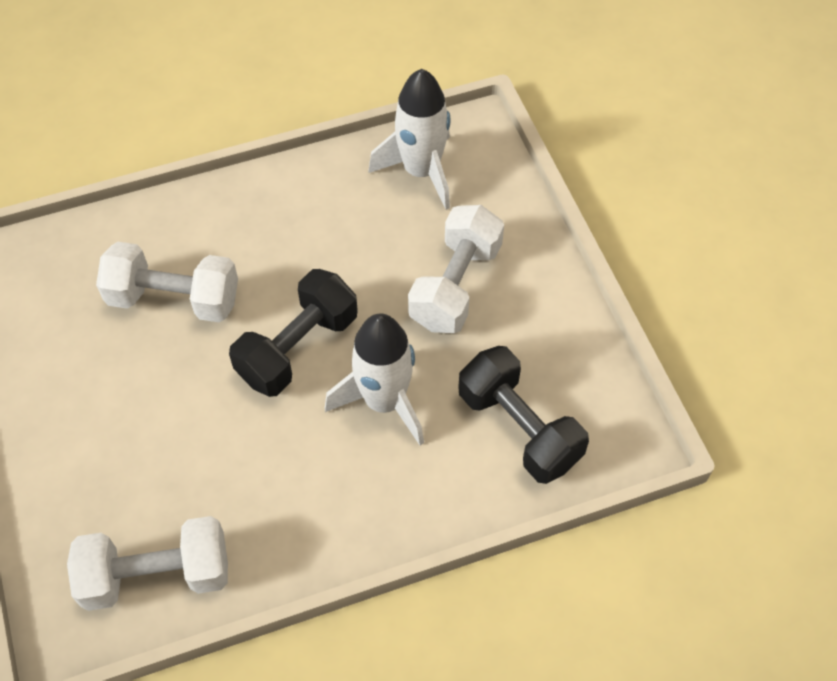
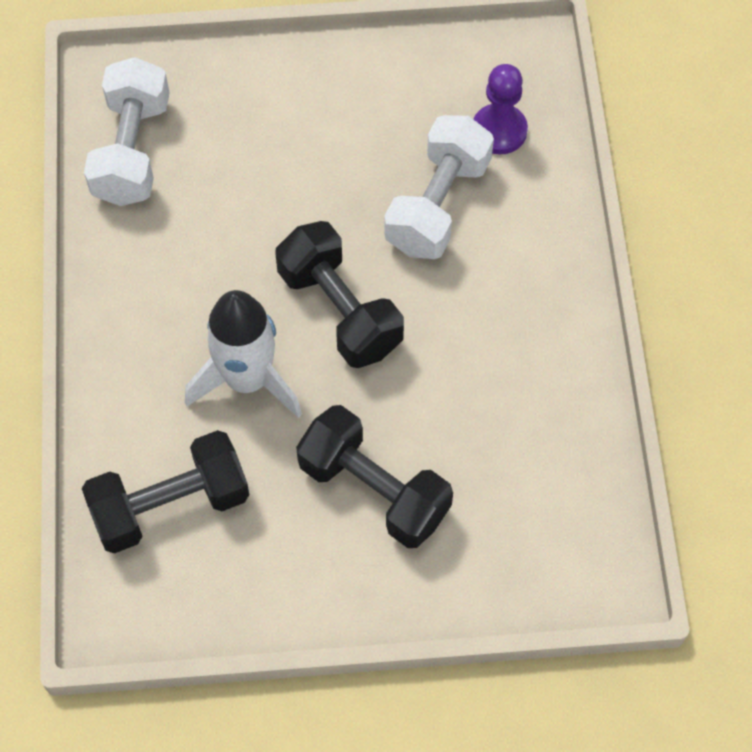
camera: 105 degrees right, 5 degrees up
(87, 269) = (499, 131): none -> purple pawn
(421, 171) = (555, 495): white rocket -> none
(455, 285) = (374, 490): white dumbbell -> black dumbbell

